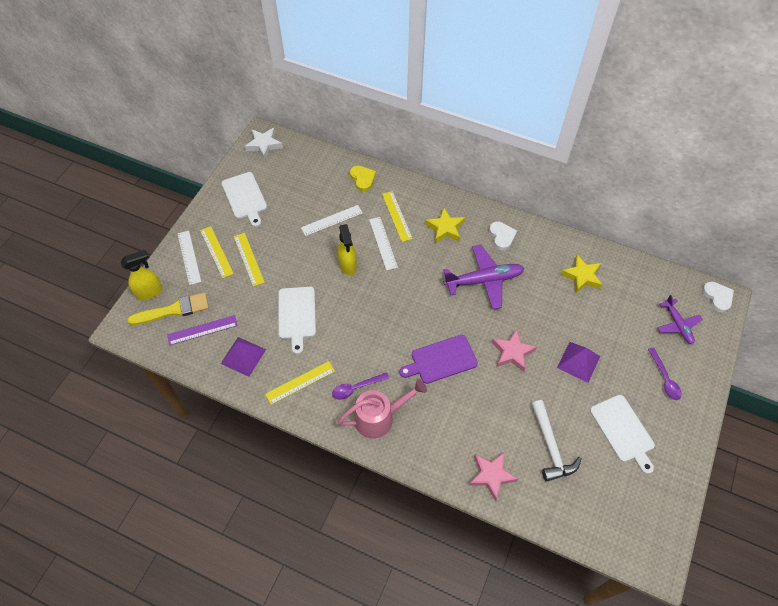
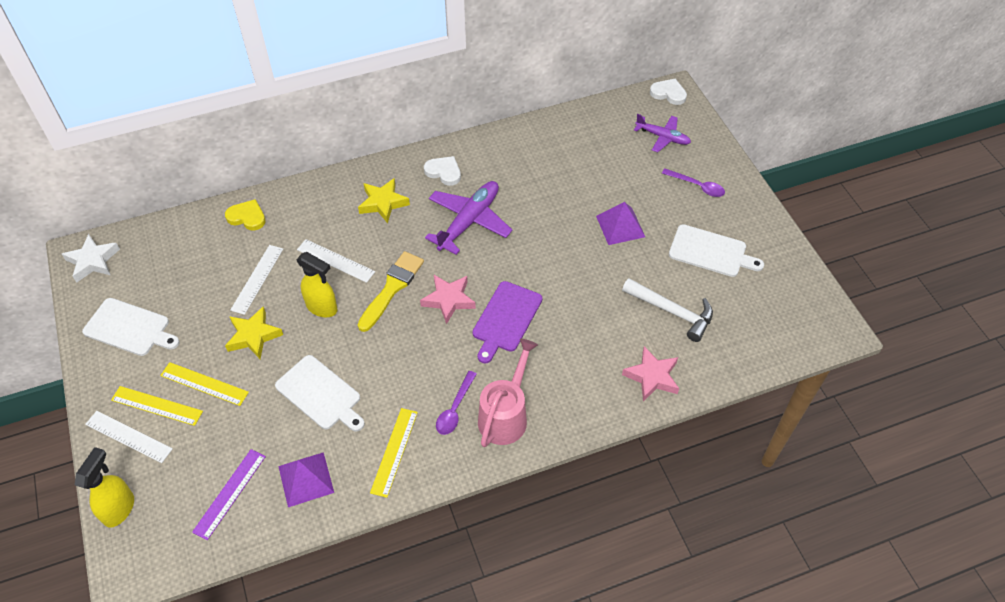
camera: 45 degrees left, 5 degrees down
(173, 310) = (171, 502): yellow brush -> yellow brush (392, 288)
(397, 216) = (322, 226): yellow ruler -> none
(512, 352) = (560, 262): pink star -> pink star (449, 300)
(582, 276) = (549, 155): yellow star -> yellow star (253, 336)

